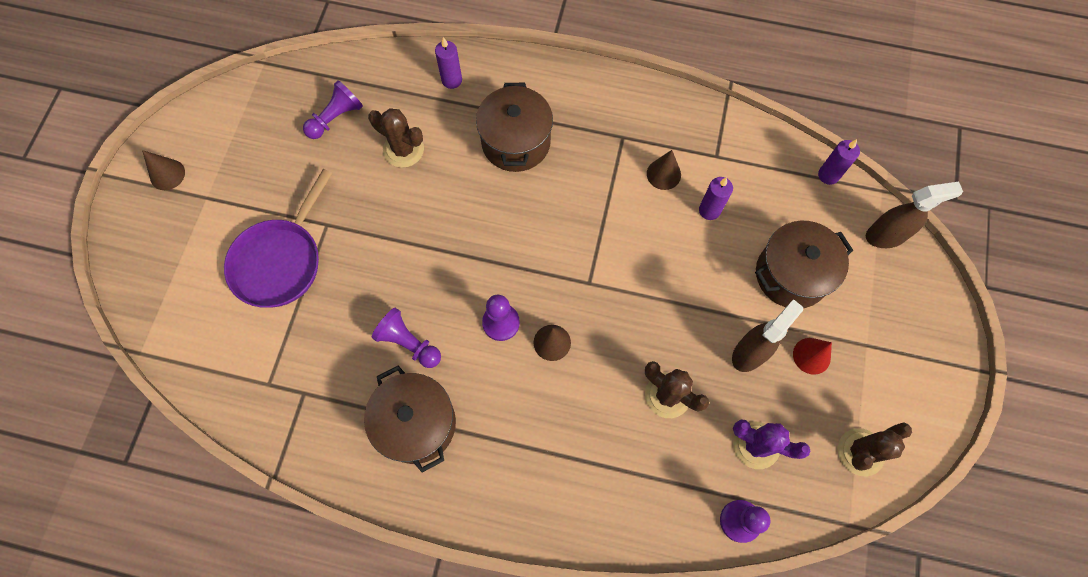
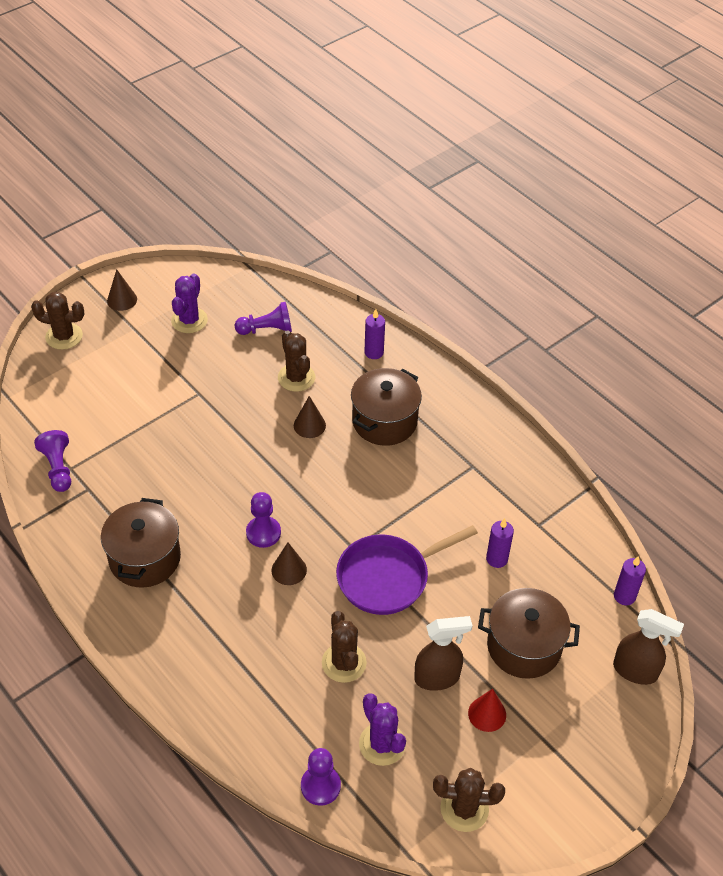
camera: 35 degrees right, 20 degrees down
(141, 251) = (64, 336): none -> brown cactus
(253, 154) = (189, 320): none -> purple cactus
(280, 261) = (147, 397): purple pan -> purple pan (388, 577)
(409, 343) = (186, 504): purple pawn -> purple pawn (58, 468)
(663, 174) = (482, 511): brown cone -> brown cone (309, 425)

